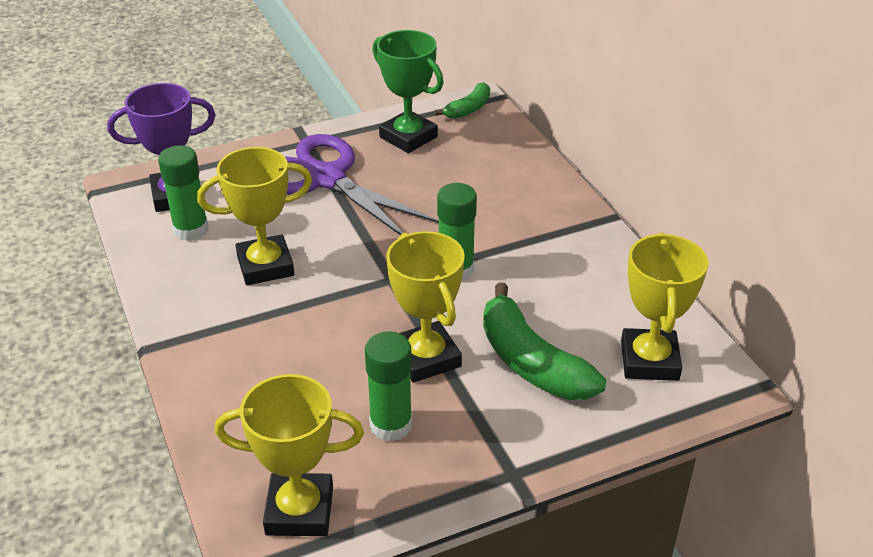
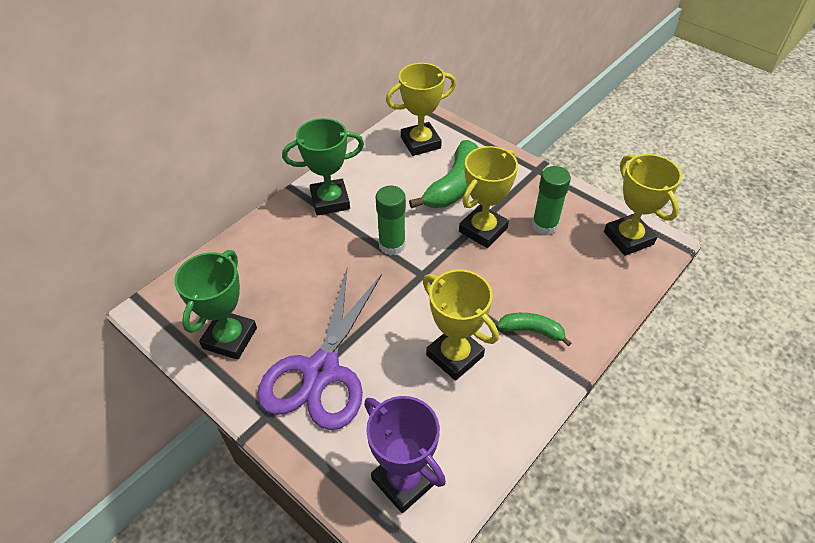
camera: 115 degrees left, 10 degrees up
(191, 230) = (443, 436): green glue stick -> none
(468, 109) = (166, 312): green banana -> green banana (532, 331)
(567, 241) = (330, 201): none -> green trophy

